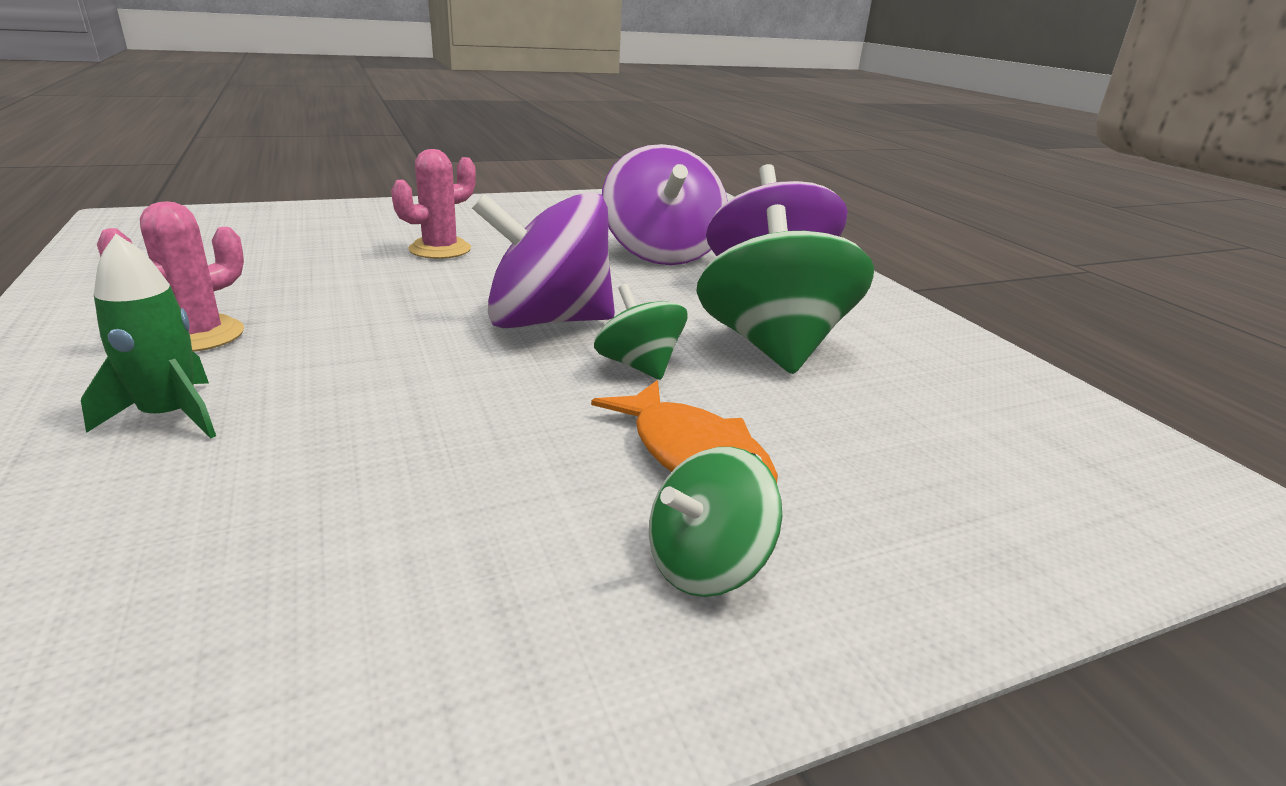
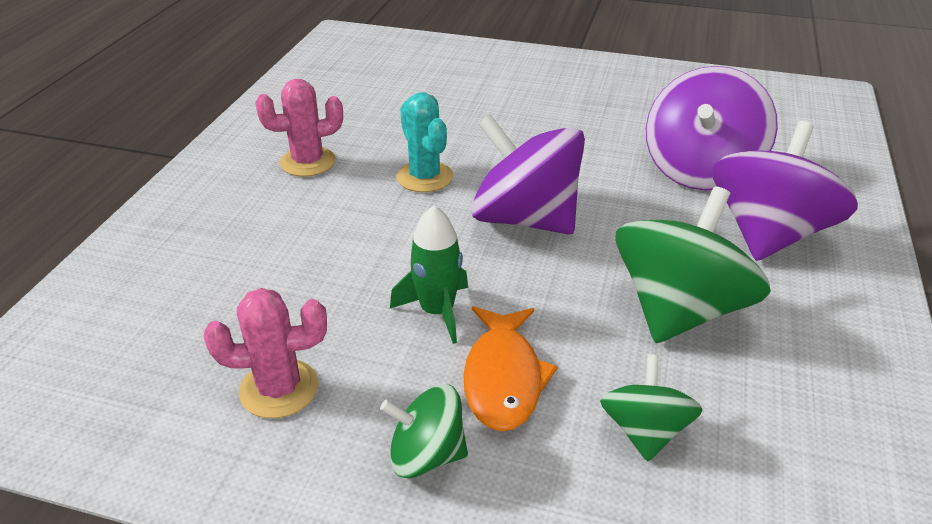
camera: 40 degrees right, 10 degrees up
(170, 416) = (254, 223): green rocket -> green rocket (437, 311)
(387, 314) = (424, 177): none -> turquoise cactus
(440, 249) = (516, 117): pink cactus -> pink cactus (279, 389)
(639, 366) = (548, 286): green spinning top -> green spinning top (644, 431)

